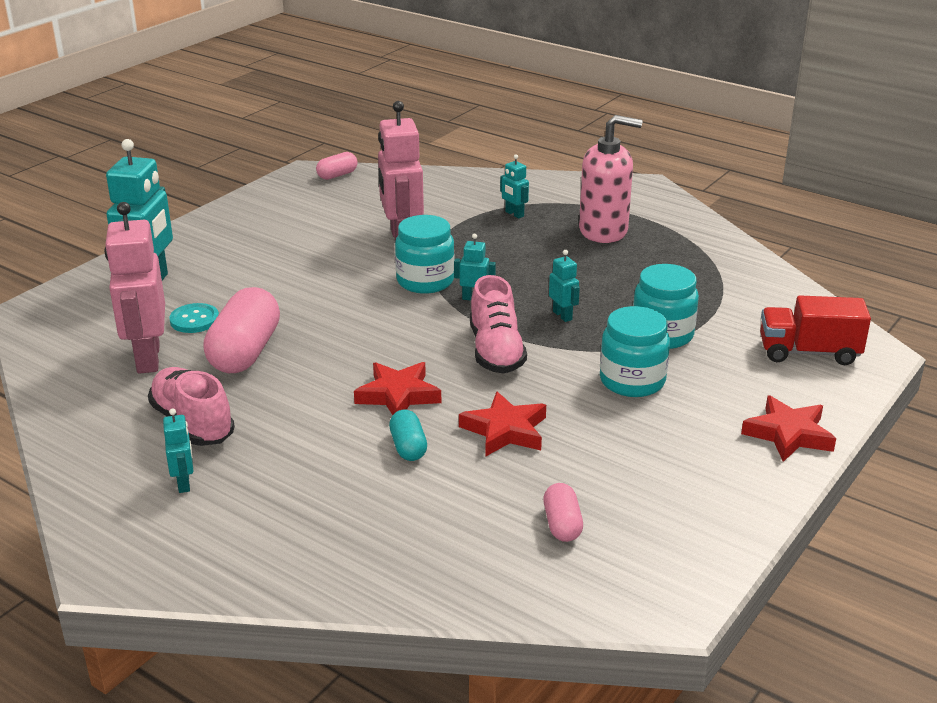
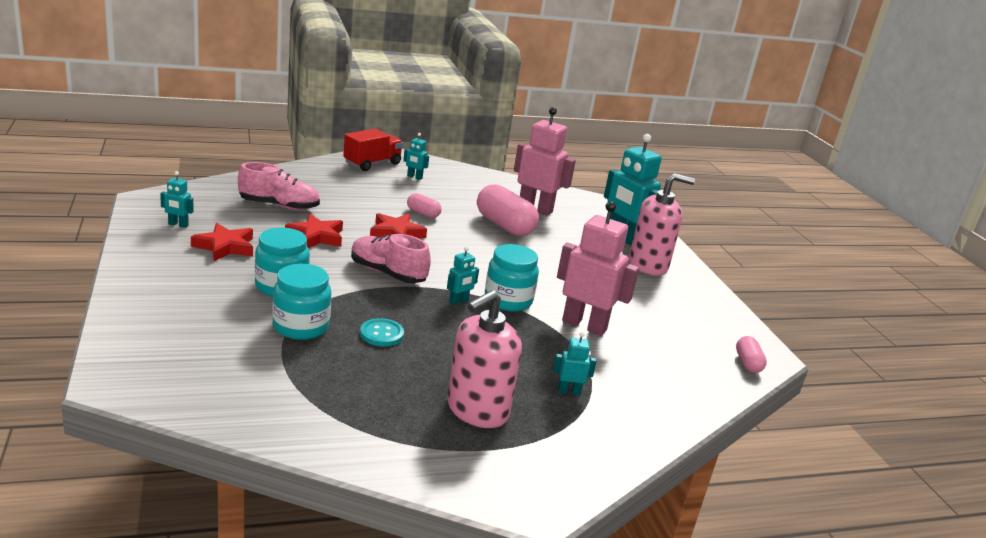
camera: 125 degrees right, 5 degrees down
(193, 423) = (457, 194): pink shoe -> pink shoe (279, 206)
(194, 320) = (561, 230): turquoise button -> turquoise button (381, 334)
(206, 253) = (648, 265): none -> pink soap dispenser
(408, 447) = (350, 215): turquoise capsule -> none
(562, 315) = (386, 313): turquoise robot -> turquoise robot (178, 225)
(562, 524) = (232, 210): pink capsule -> pink capsule (423, 213)
(788, 434) = (144, 290): red star -> red star (225, 247)
(808, 352) = (173, 358): red truck -> red truck (372, 163)

